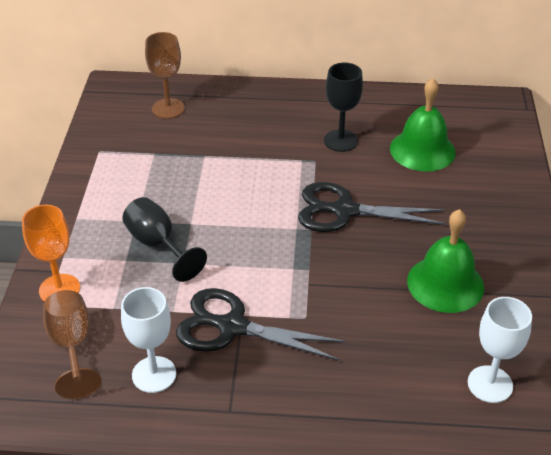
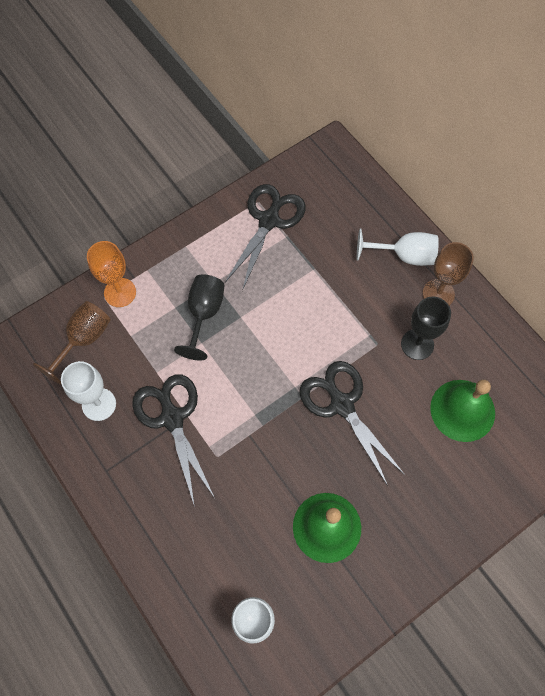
camera: 50 degrees right, 25 degrees up
(125, 155) = (269, 221): none -> black scissors
(168, 108) = (341, 203): brown goblet -> brown goblet (438, 293)
(257, 104) = (404, 255): none -> white goblet

